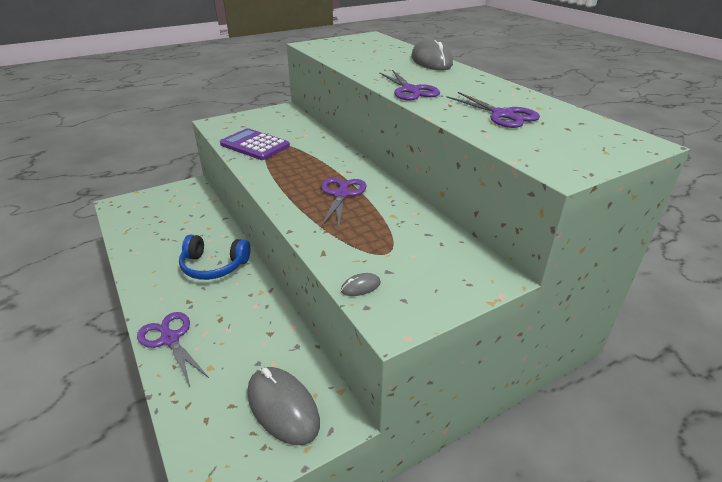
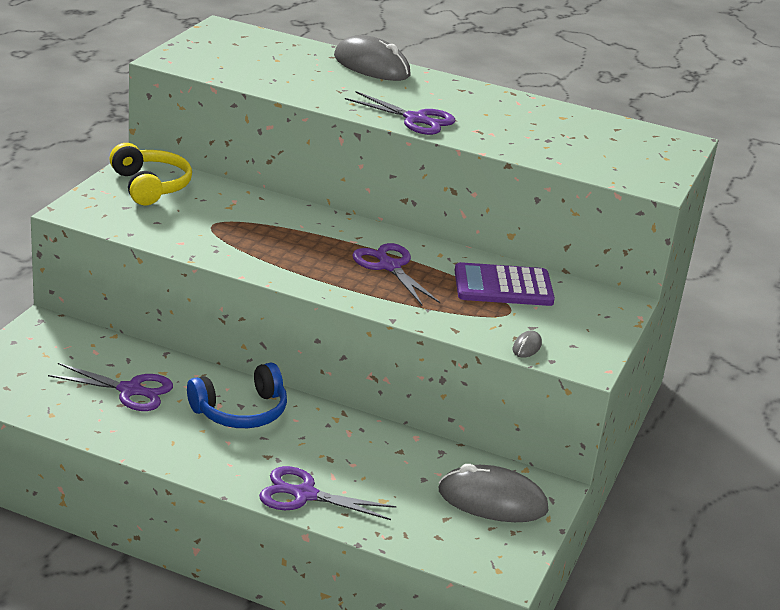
camera: 40 degrees left, 5 degrees down
(254, 145) = (192, 232): purple calculator -> purple calculator (503, 286)
(272, 119) = (150, 186): none -> yellow headphones
(502, 115) = (543, 134): purple scissors -> purple scissors (130, 390)

